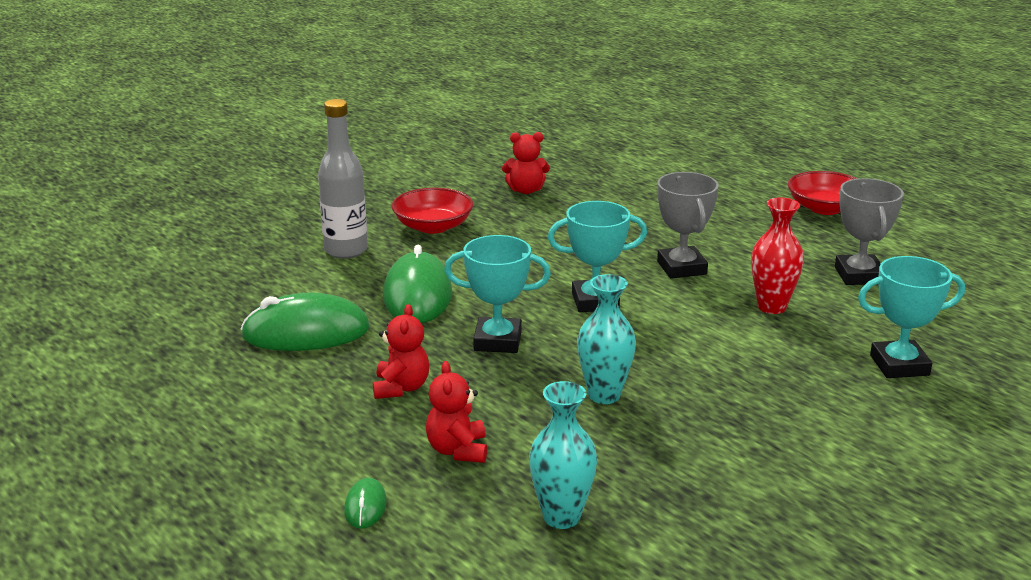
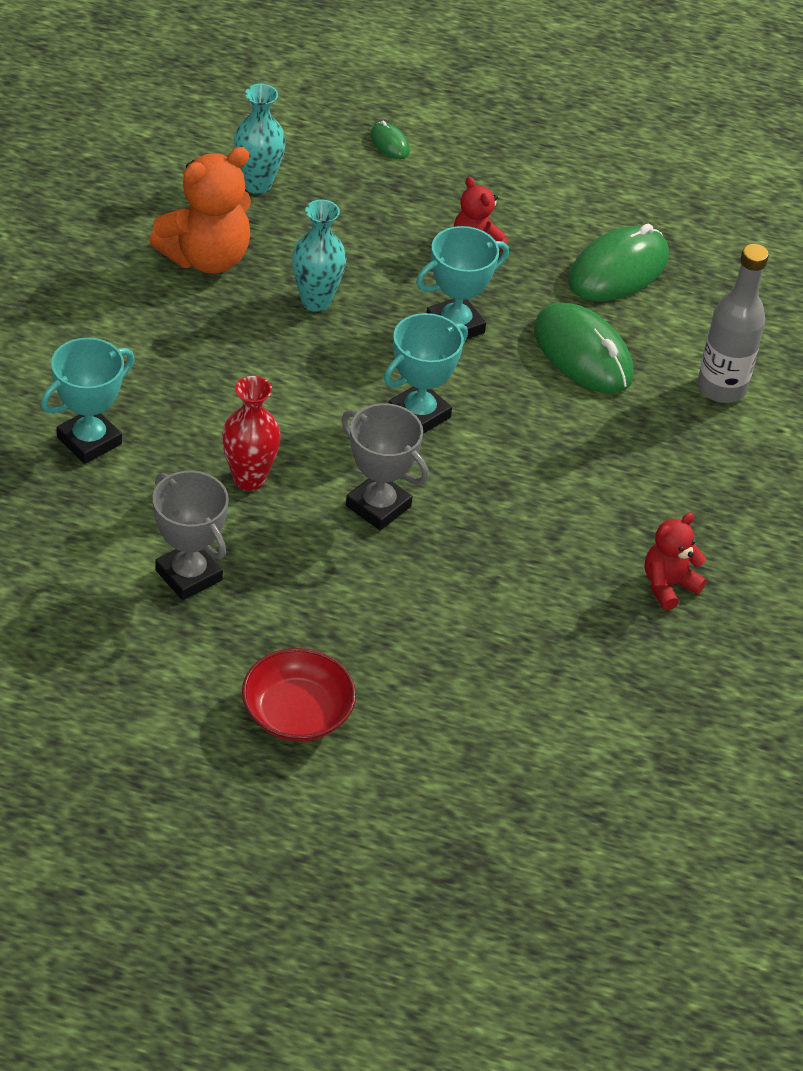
camera: 140 degrees right, 20 degrees up
(433, 226) = (688, 466): red bowl -> none
(457, 450) = (375, 207): red teddy bear -> none
(683, 465) = (206, 258): none -> orange teddy bear

